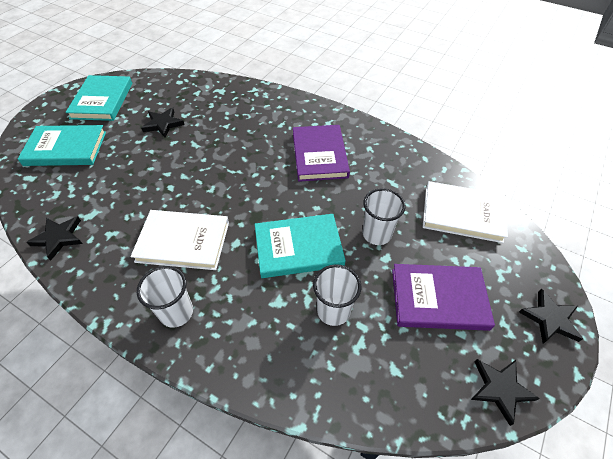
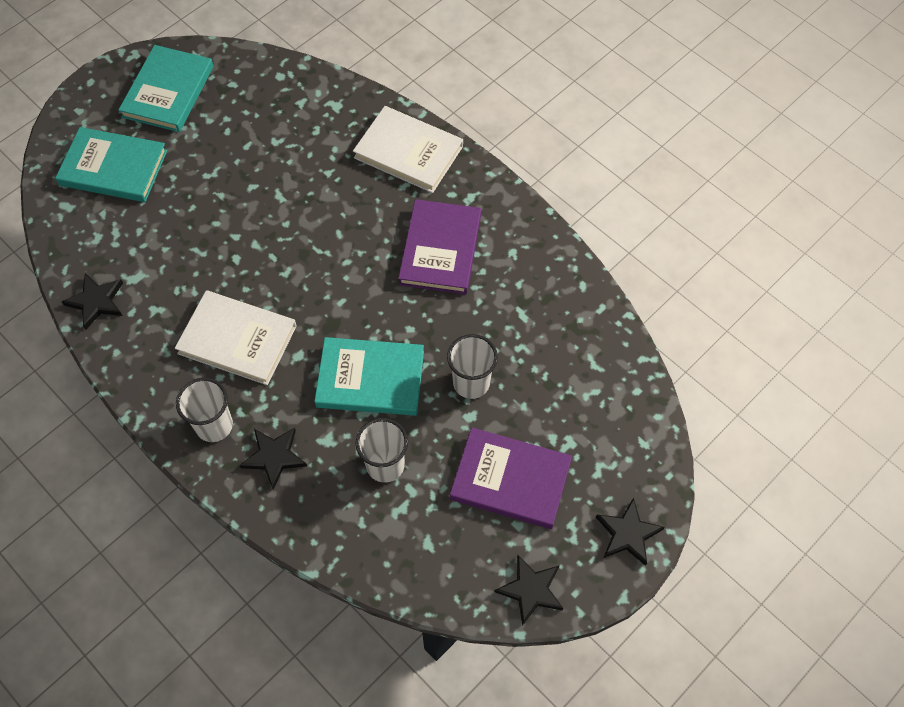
camera: 15 degrees right, 10 degrees up
(163, 124) = (244, 152): black star -> black star (274, 457)
(462, 214) = (592, 379): white book -> white book (408, 152)

